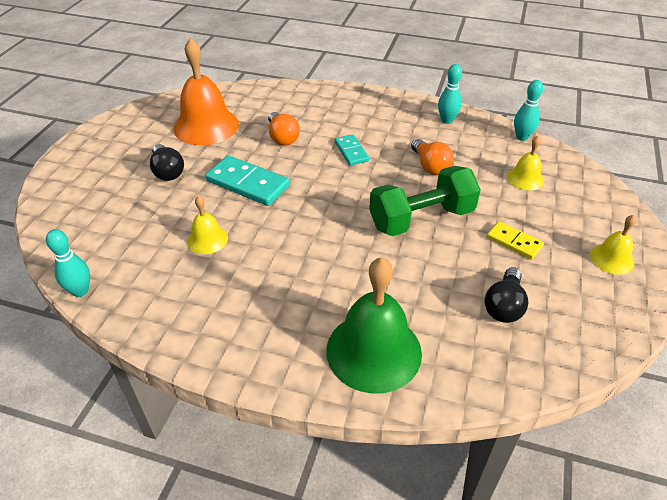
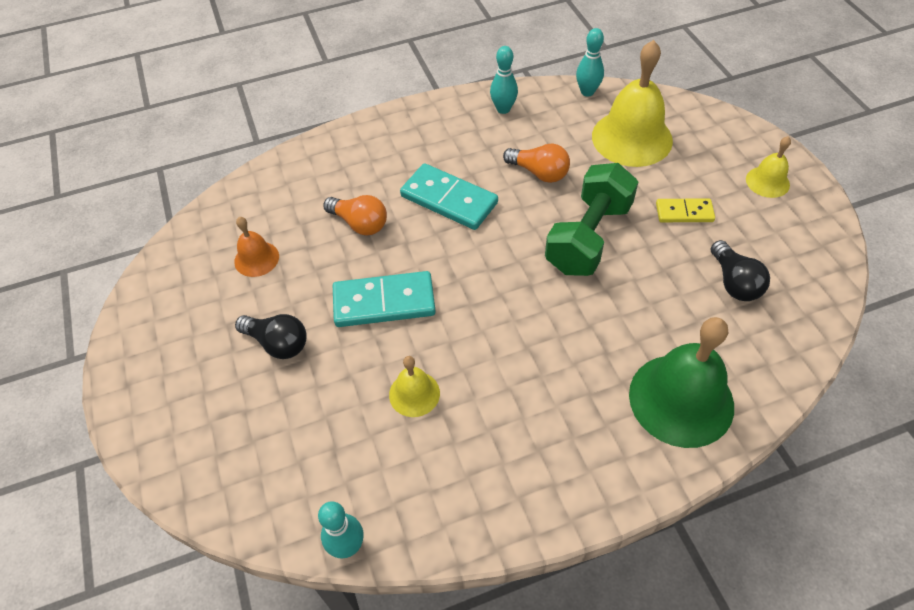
camera: 35 degrees left, 10 degrees up
(206, 126) = (256, 259): orange bell -> orange bell, size x0.50
(351, 151) = (449, 199): turquoise domino -> turquoise domino, size x1.70
(525, 178) = (632, 138): yellow bell -> yellow bell, size x1.98

